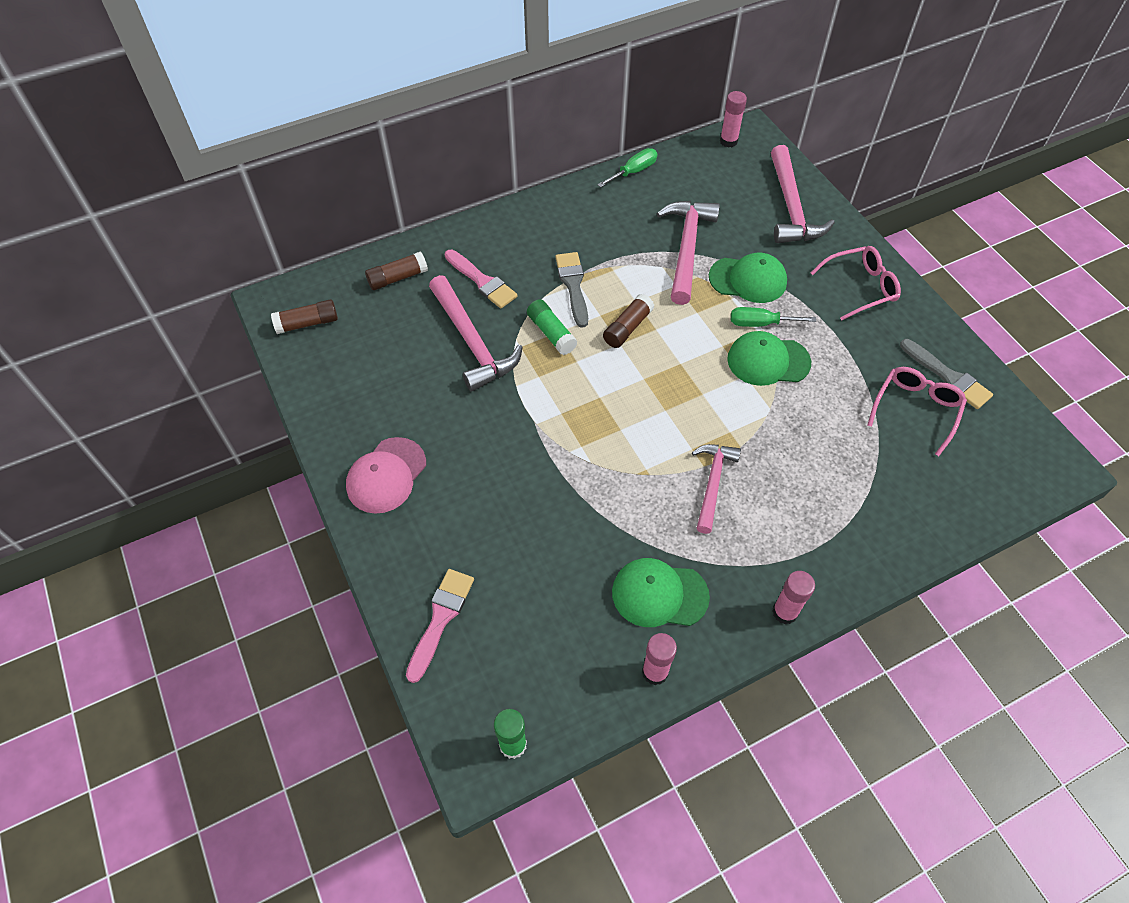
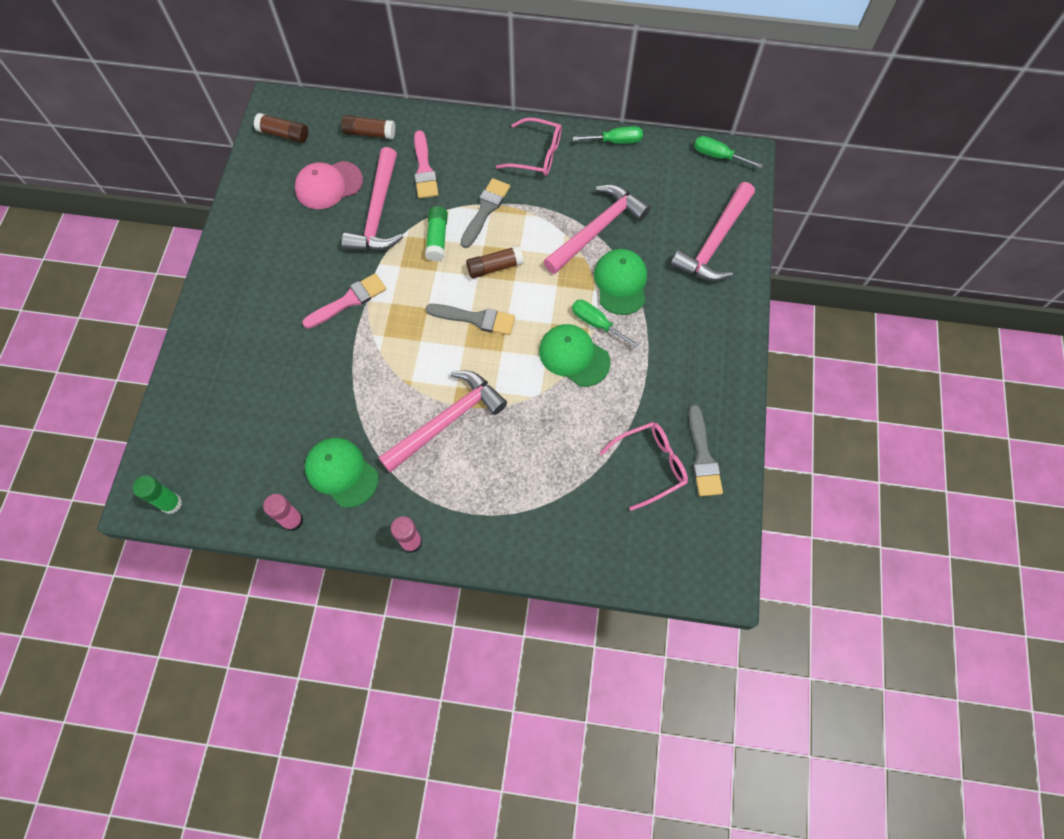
camera: 35 degrees right, 10 degrees up
(386, 475) = (244, 276): pink cap -> pink cap (328, 185)
(440, 618) = (197, 394): pink brush -> pink brush (349, 300)
(653, 381) = (475, 319): none -> grey brush
(713, 483) = (447, 421): pink hammer -> pink hammer, size x1.55
(728, 141) = (718, 156): pink glue stick -> green screwdriver
(748, 280) = (620, 283): green cap -> green cap turned 135 degrees counterclockwise
(860, 287) = (705, 342): pink glasses -> pink glasses (537, 154)

